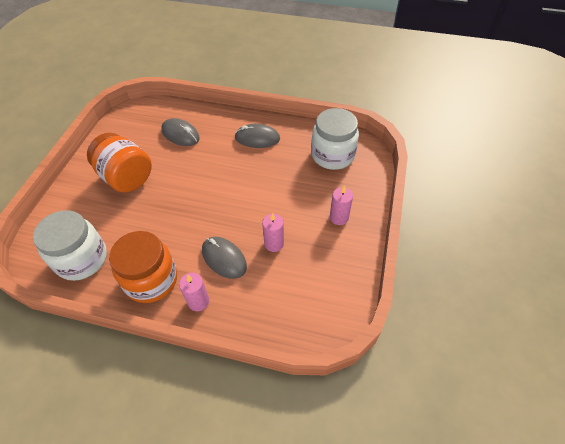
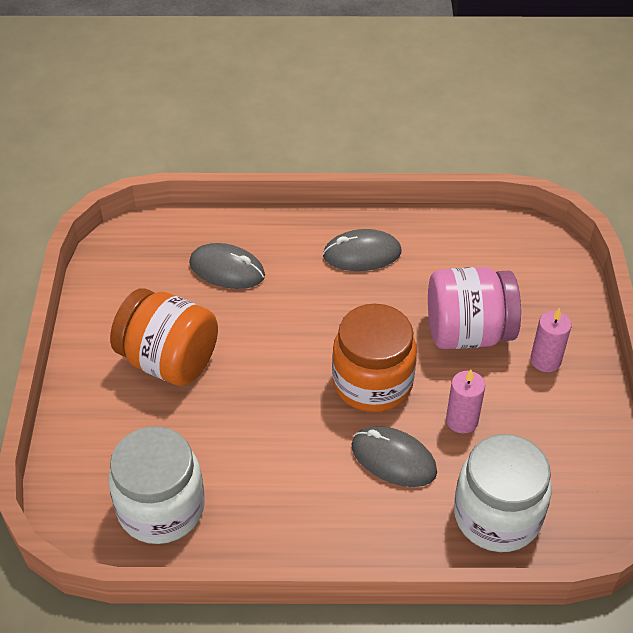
camera: 15 degrees left, 5 degrees down
(151, 280) = (293, 516): orange jar -> orange jar (372, 383)
(198, 301) = (382, 531): pink candle -> none
(299, 193) = (468, 333): none -> pink jar
(332, 155) = (497, 262): white jar -> white jar (497, 516)

